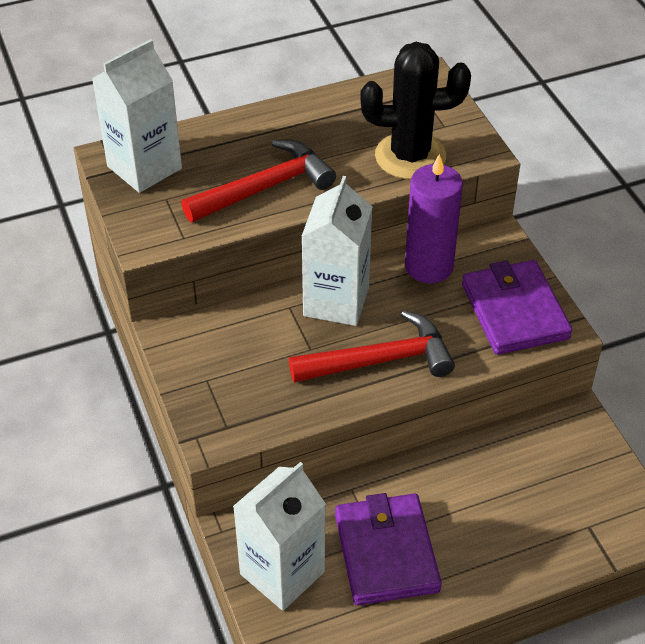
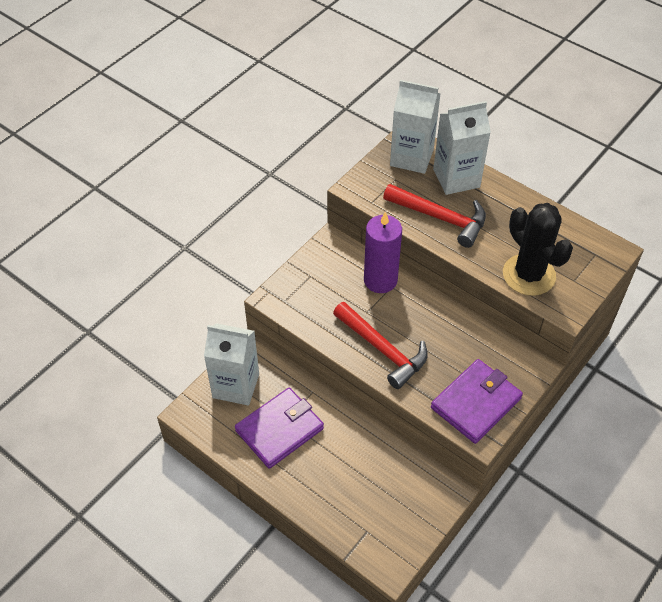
camera: 60 degrees right, 5 degrees up
(336, 301) = (412, 306): white carton -> white carton (456, 178)
(429, 266) = (478, 340): purple candle -> purple candle (380, 280)

